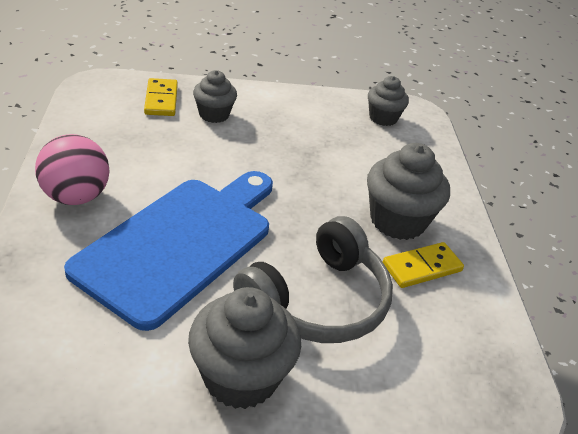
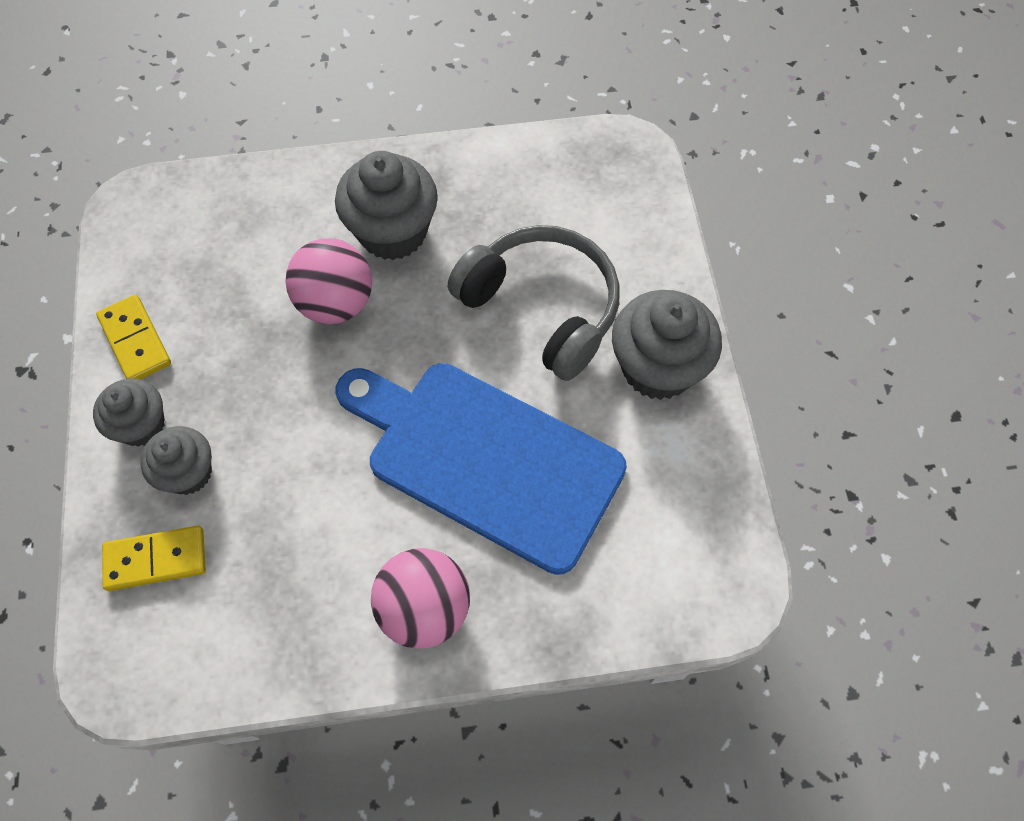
camera: 90 degrees left, 25 degrees up
(332, 185) = (336, 303): none -> pink ball
(383, 118) = (161, 245): grey cupcake -> grey cupcake (142, 425)
(422, 267) = (468, 210): yellow domino -> yellow domino (135, 340)

